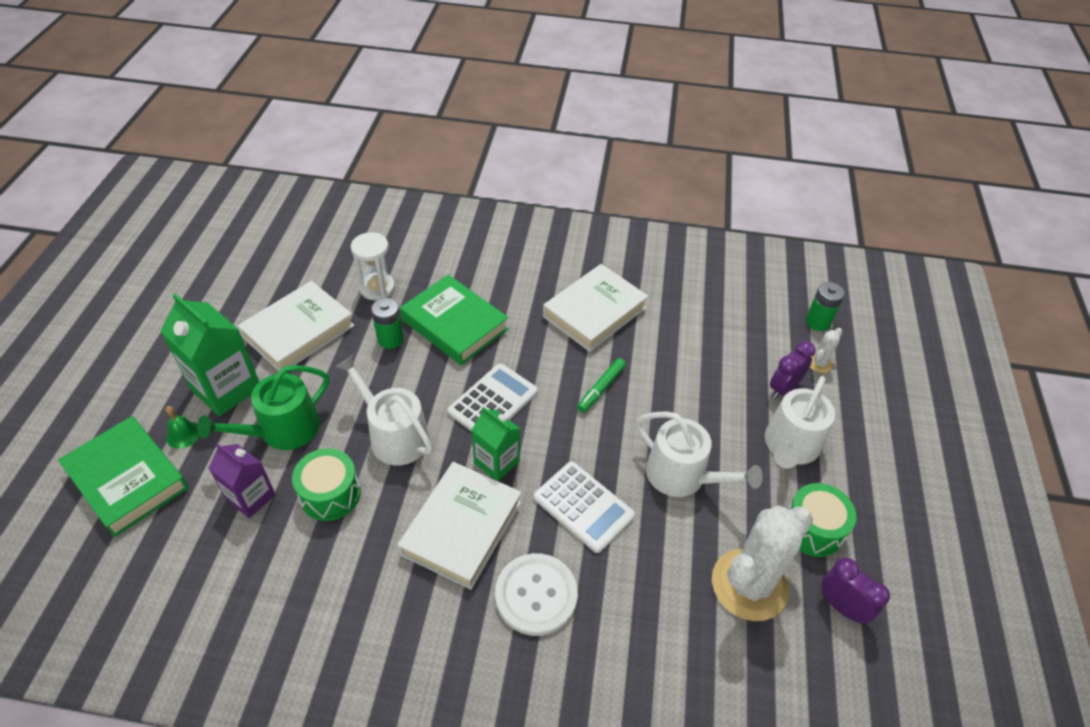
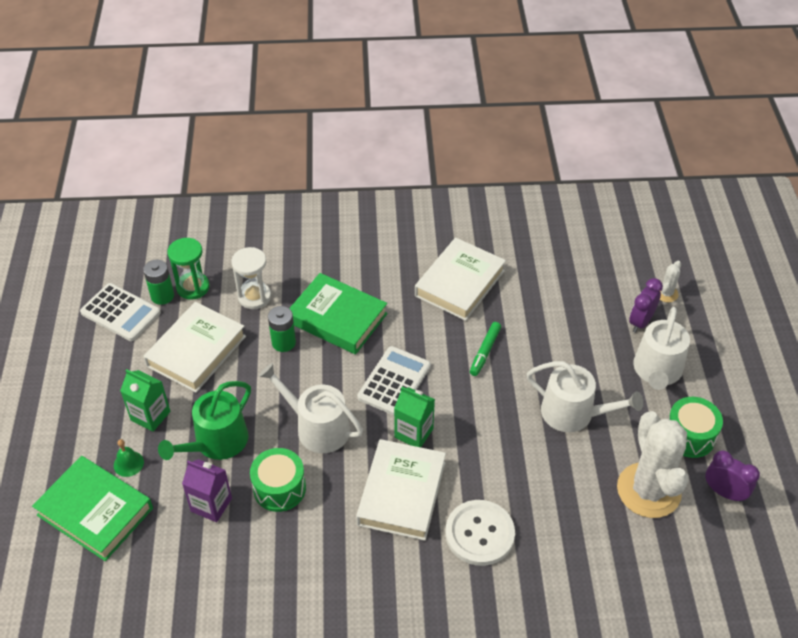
camera: 10 degrees left, 0 degrees up
(226, 388) = (150, 416): green carton -> green carton, size x0.62
(319, 268) = (193, 287): none -> green hourglass
(583, 507) = (498, 455): white calculator -> white calculator (120, 312)
(749, 585) = (648, 490): white cactus -> white cactus turned 45 degrees counterclockwise
(817, 322) = (657, 256): green battery -> green battery (162, 296)

